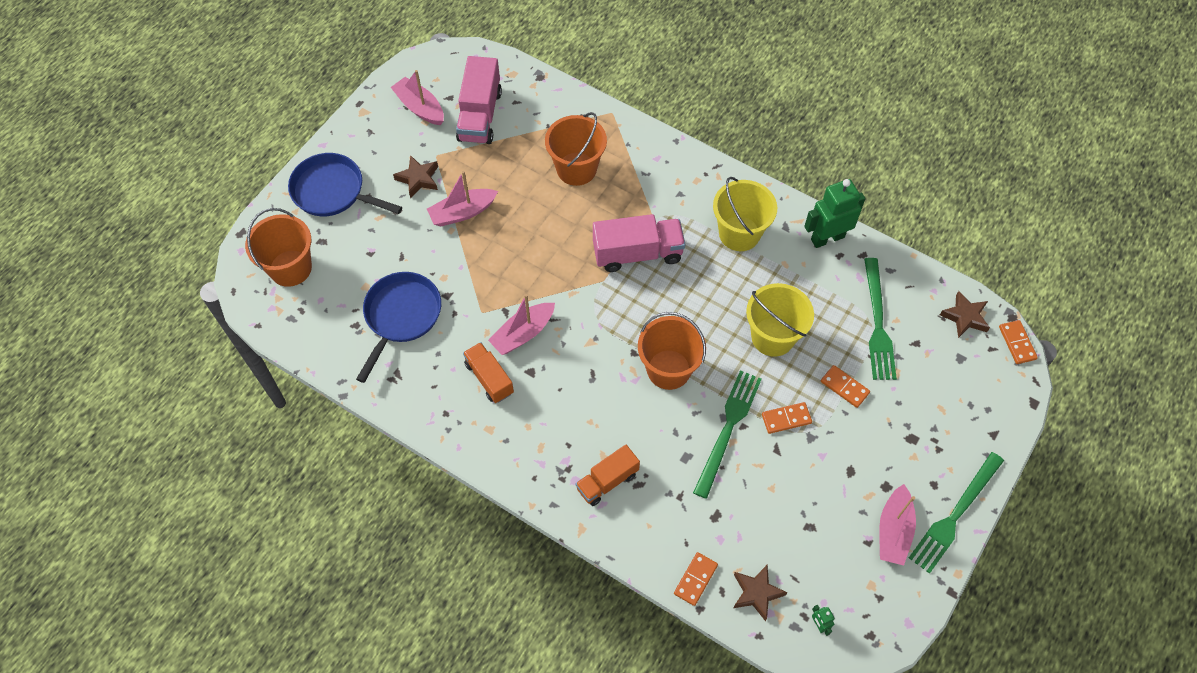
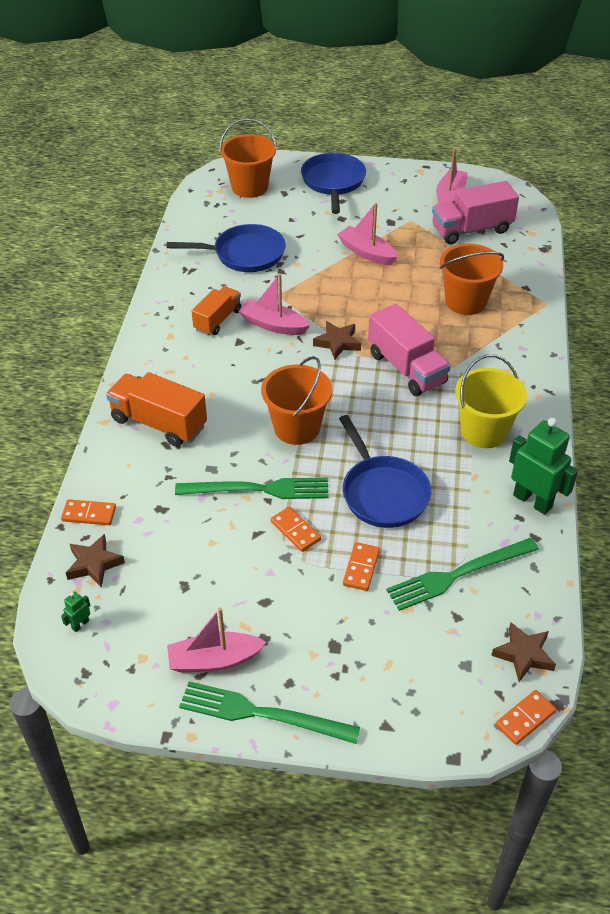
camera: 65 degrees right, 15 degrees down
(418, 179) = (380, 219): brown star -> brown star (337, 343)
(607, 481) = (159, 423): orange truck -> orange truck, size x1.54
(773, 337) = (382, 492): yellow bucket -> blue pan

